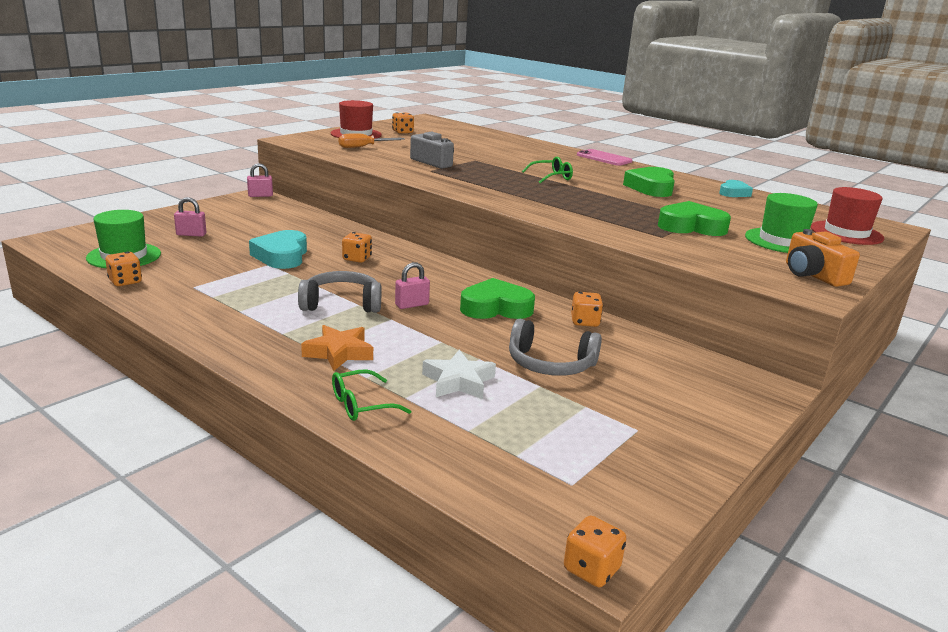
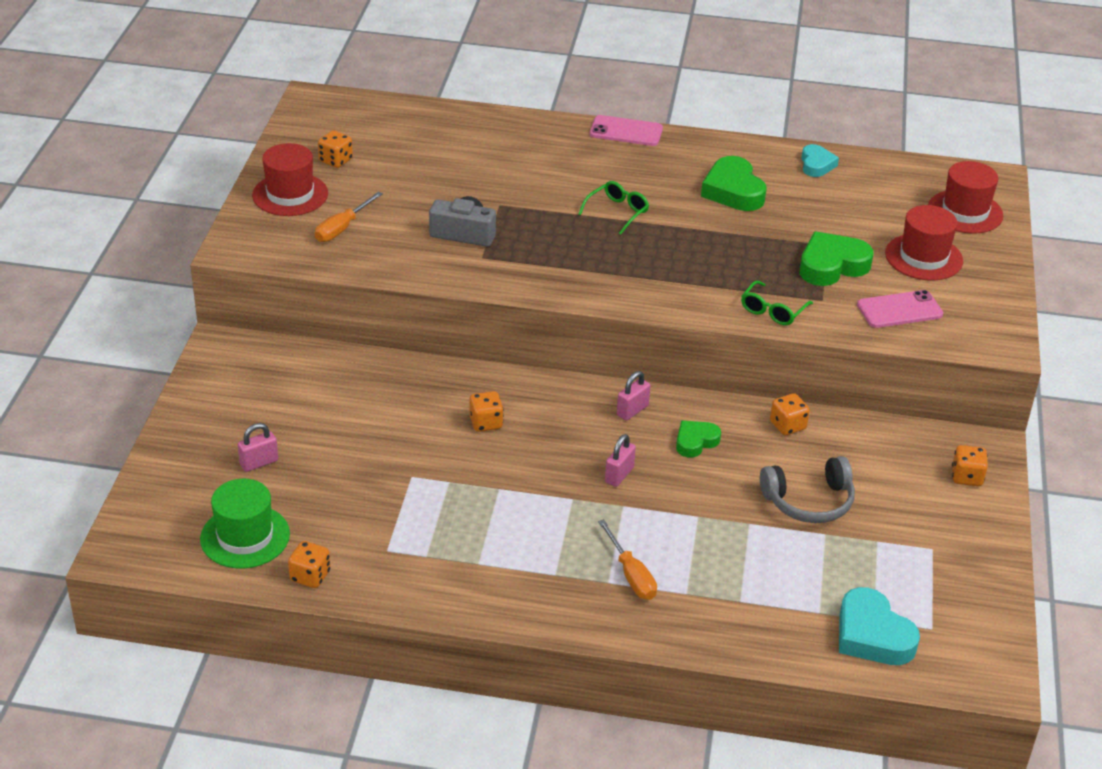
camera: 30 degrees left, 15 degrees up
(260, 195) = (226, 343): pink padlock -> pink padlock (632, 410)
(282, 256) = (405, 455): turquoise heart -> turquoise heart (872, 635)
(339, 353) = (631, 575): orange star -> orange screwdriver
(341, 304) = (556, 505): grey headphones -> none
(361, 405) = (716, 627): green glasses -> green glasses (772, 311)
(458, 381) = (760, 561): white star -> none
(496, 308) = (695, 442): green heart -> green heart, size x0.61
(591, 569) = (999, 694): orange dice -> orange dice (966, 477)
(728, 255) = (899, 310): none -> pink phone
(782, 241) = (923, 257): green hat -> red hat
(812, 275) = (983, 312): orange camera -> none

